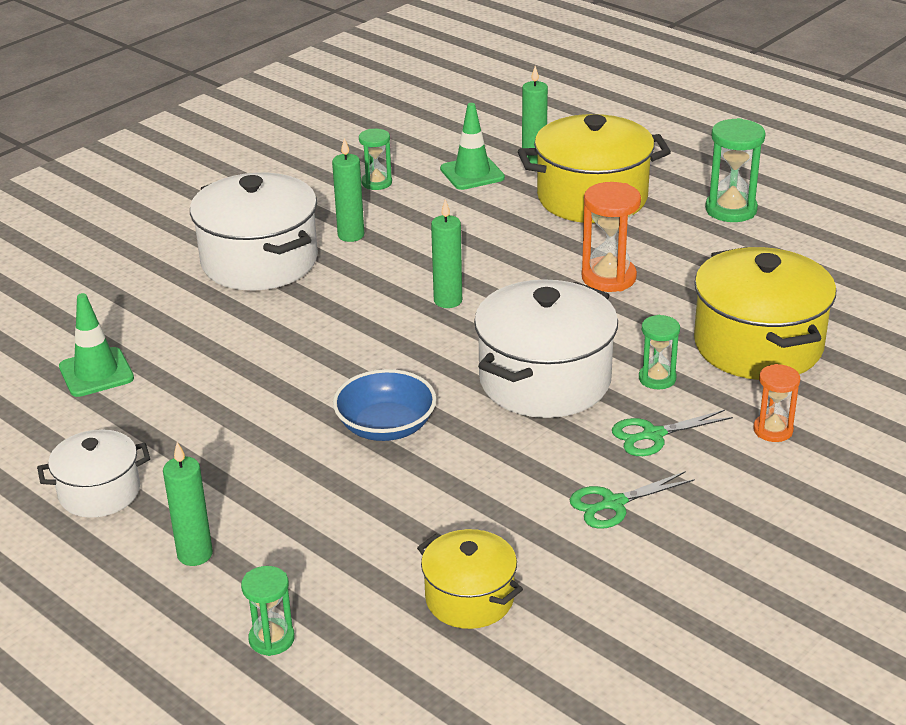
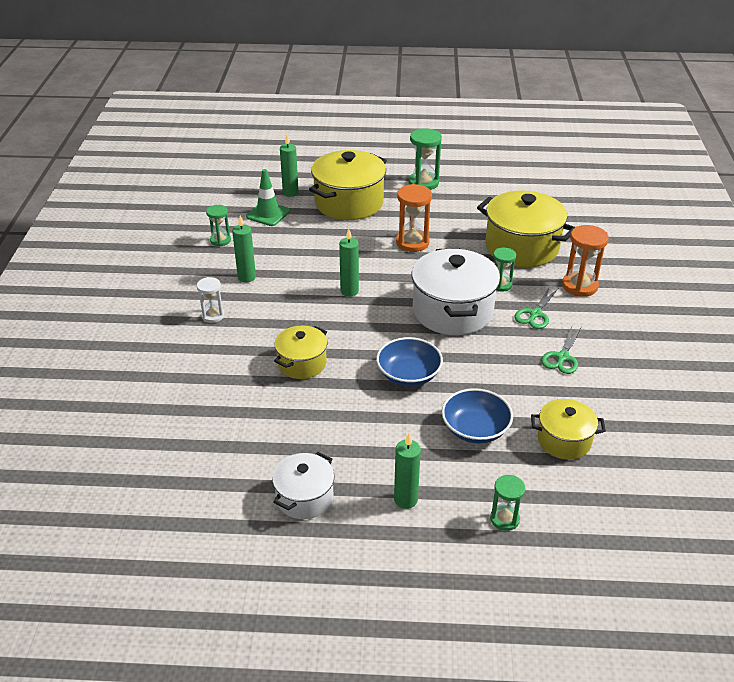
camera: 40 degrees left, 5 degrees up
(96, 373) = (203, 429): green traffic cone -> none
(259, 261) = (213, 316): white pot -> white hourglass
(284, 355) = (302, 363): none -> yellow pot
(378, 526) = (475, 429): none -> blue bowl
(773, 430) = (579, 286): orange hourglass -> orange hourglass, size x1.61

